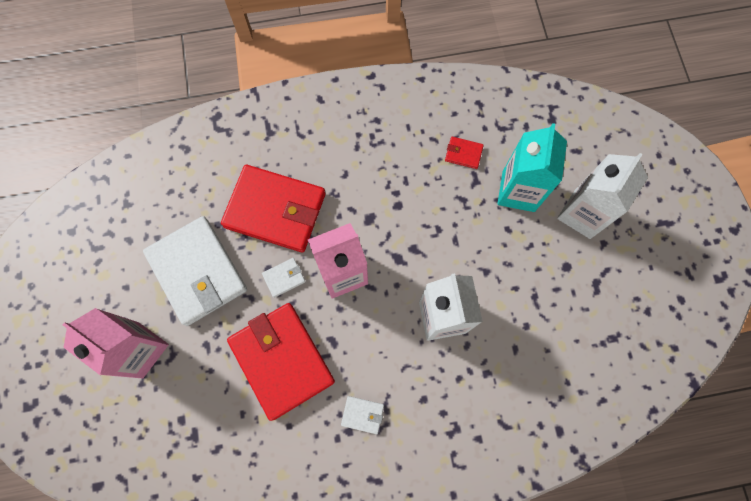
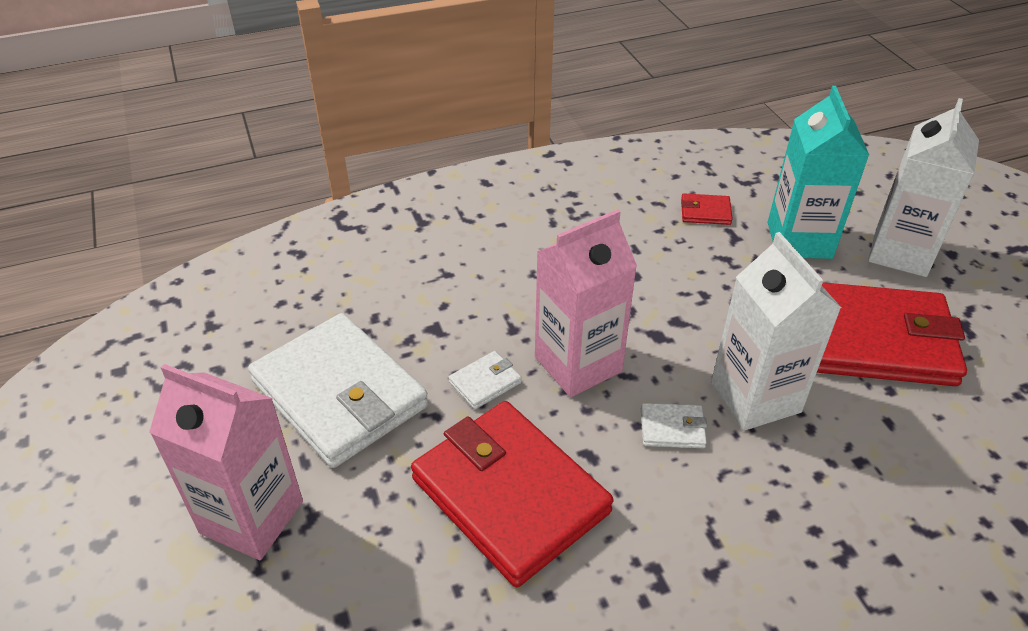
camera: 10 degrees left, 30 degrees down
(275, 210) = (451, 304): red wallet -> red wallet (876, 340)
(362, 415) = (677, 555): white wallet -> white wallet (672, 428)

